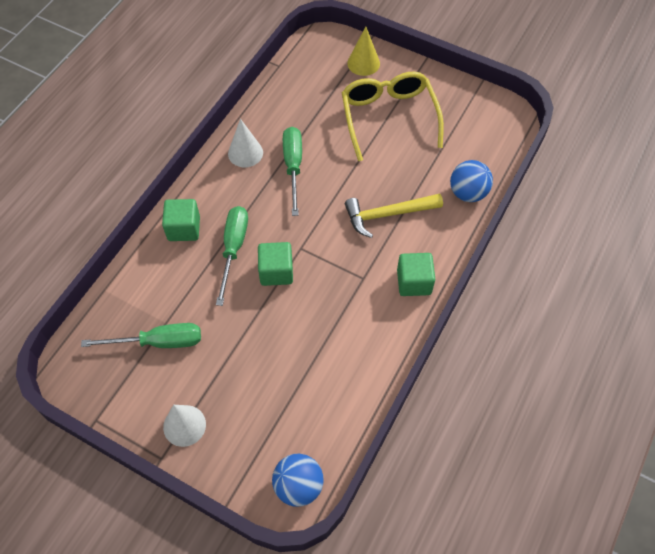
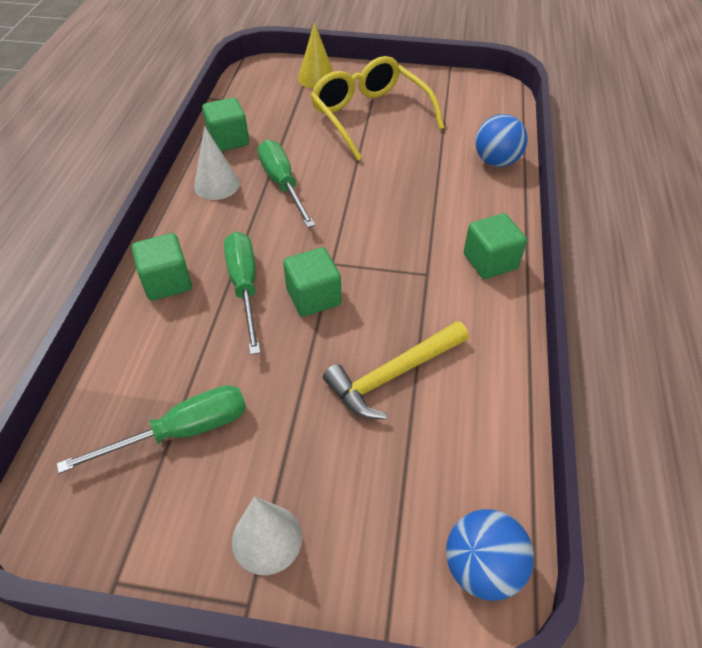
camera: 20 degrees left, 10 degrees down
(269, 111) = (228, 140): none -> green cube
(388, 215) = (420, 203): yellow hammer -> yellow hammer (393, 375)

